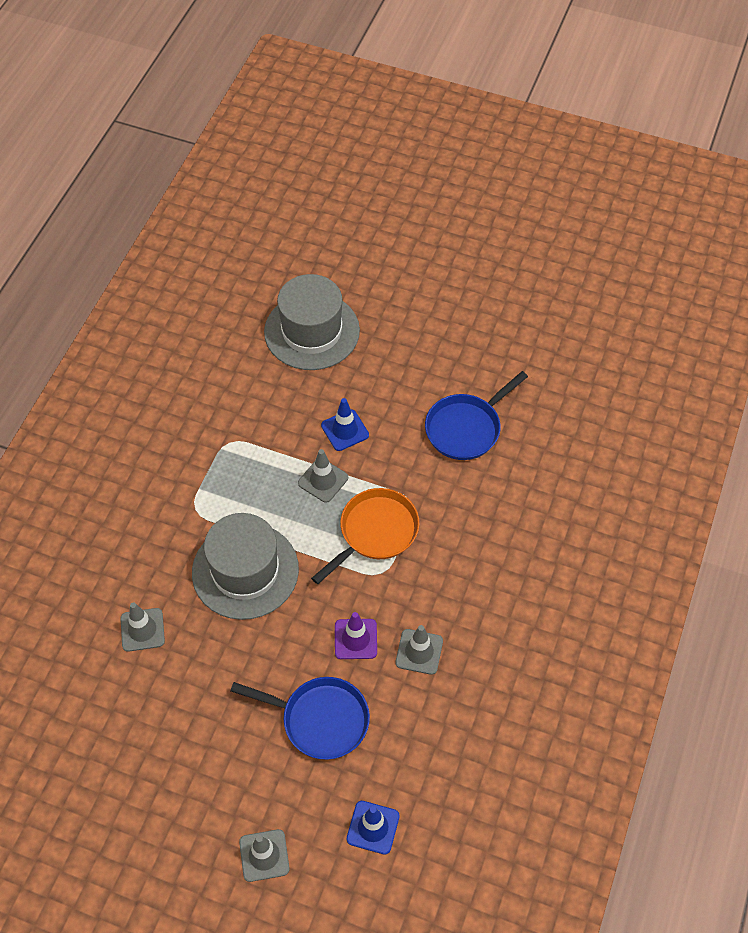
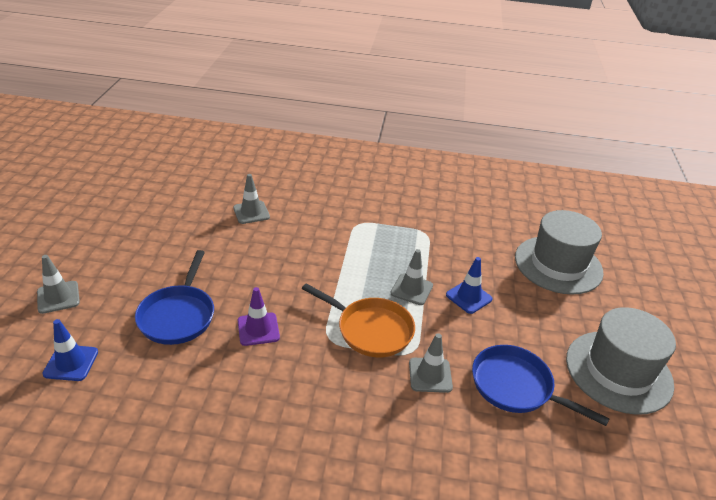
camera: 75 degrees right, 20 degrees down
(245, 571) = (311, 255): grey hat -> grey hat (618, 371)
(419, 652) = (250, 376): grey traffic cone -> grey traffic cone (430, 375)

